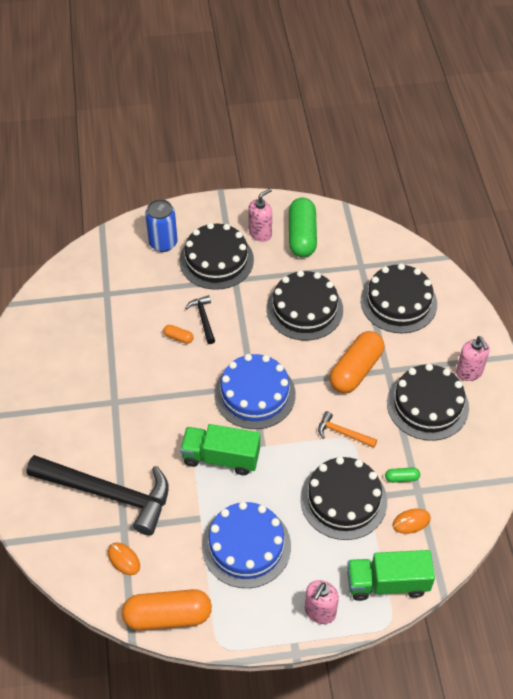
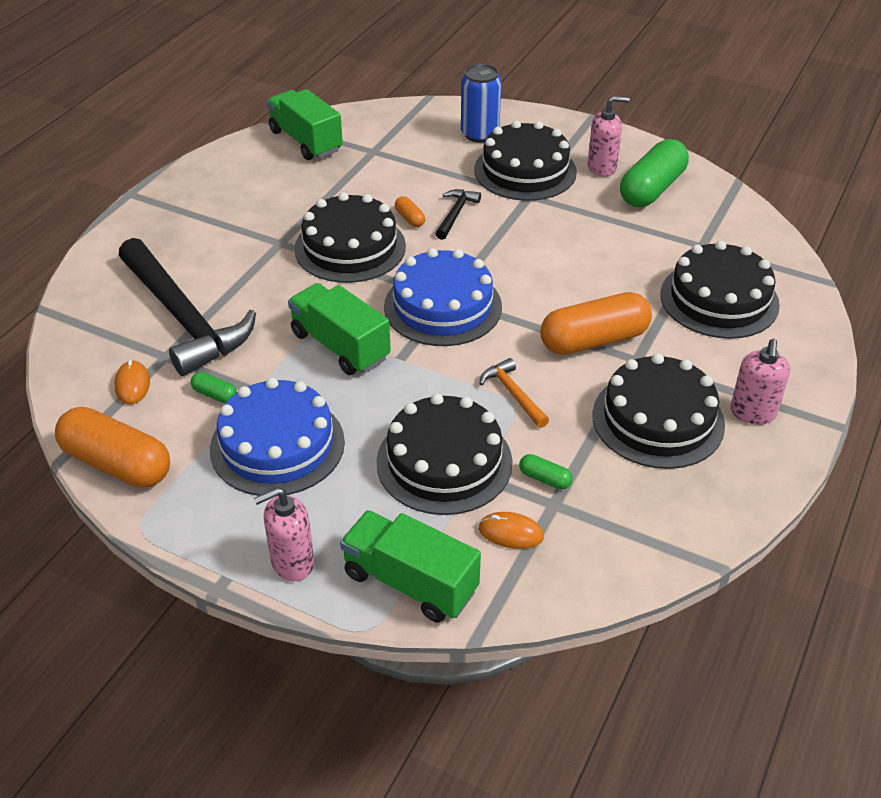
camera: 35 degrees right, 10 degrees down
(53, 308) = (305, 141): none -> green truck
(180, 535) = (215, 395): none -> green capsule
(304, 309) = (587, 255): black cake -> black cake (350, 247)

